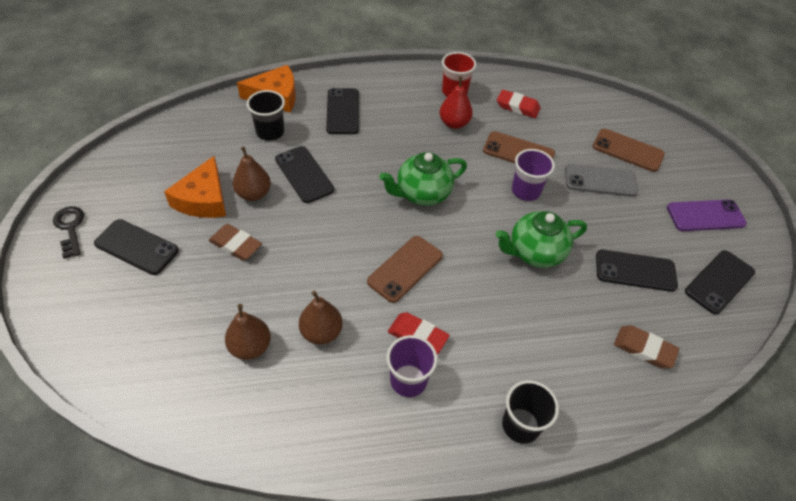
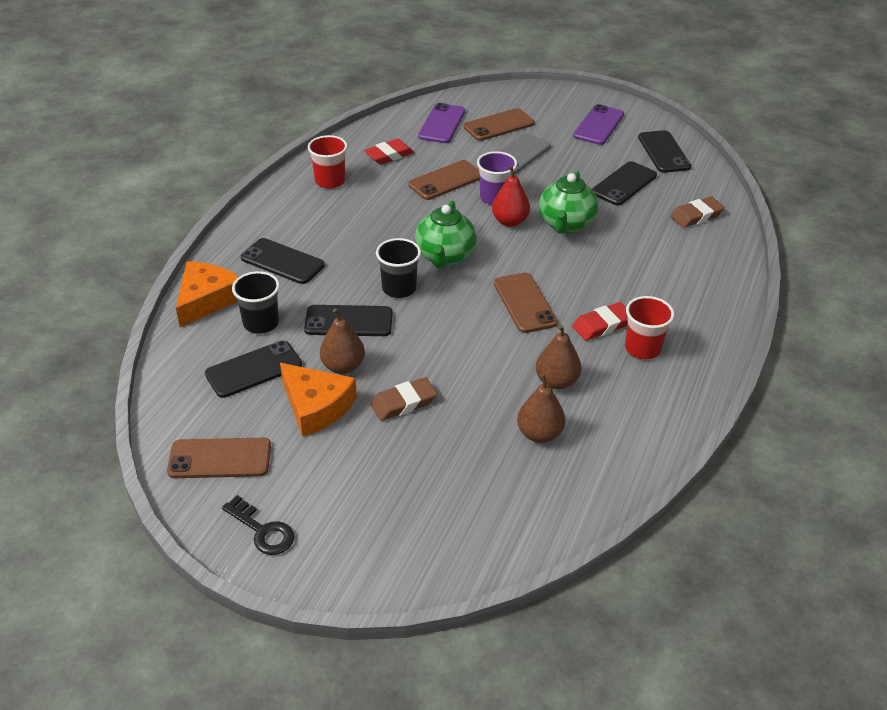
camera: 55 degrees left, 10 degrees down
(70, 228) = (262, 530): black key -> black key turned 150 degrees counterclockwise
(127, 176) = (220, 458): none -> brown phone
(136, 247) = (342, 480): black phone -> black phone (254, 369)
(408, 380) = (642, 348): purple cup -> red cup
(454, 123) = (373, 200): red pear -> red pear (510, 221)
(520, 425) = (721, 306): black cup -> black cup (399, 288)
(590, 117) = (442, 124): none -> purple phone

